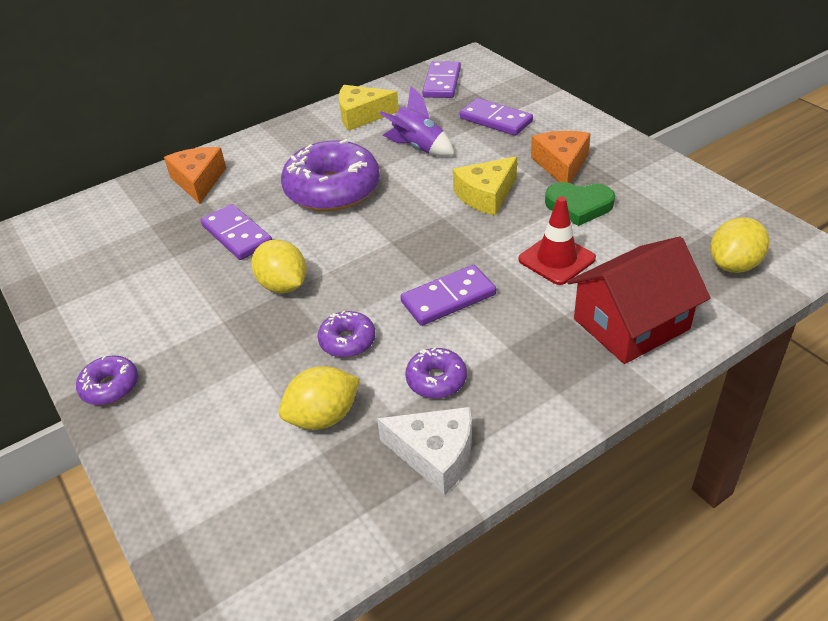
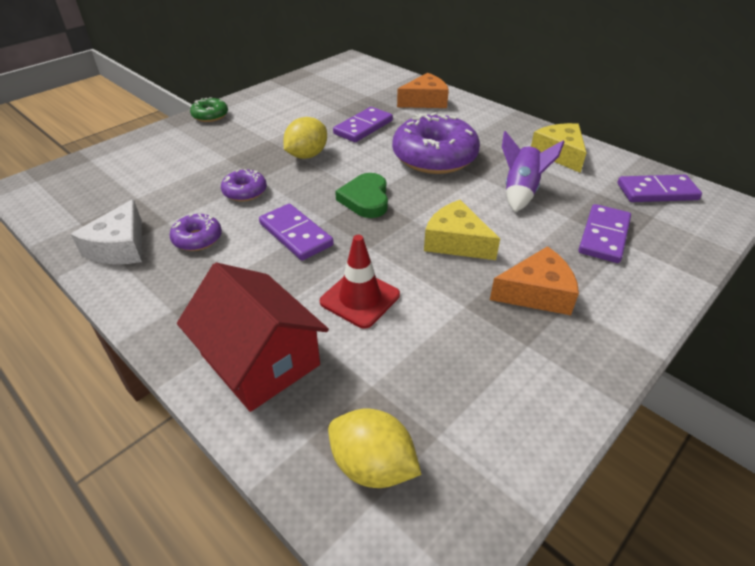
camera: 75 degrees right, 0 degrees up
(110, 387) = (210, 116): purple donut -> green donut
(323, 417) = (169, 193): yellow lemon -> none
(579, 206) = (459, 311): green heart -> green heart (365, 199)

